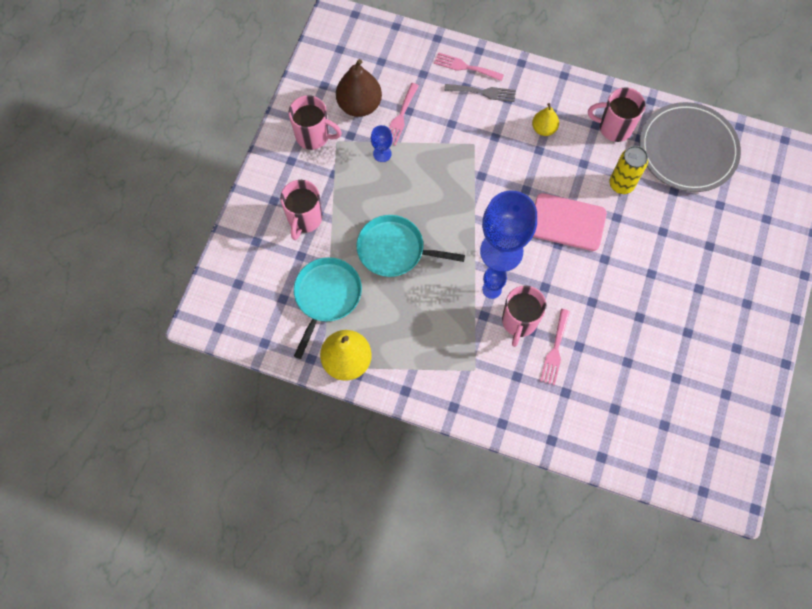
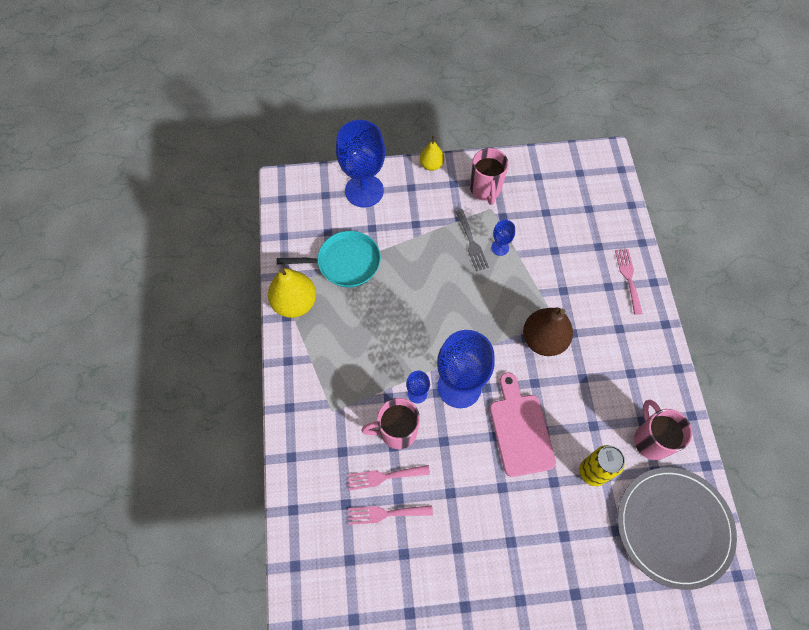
camera: 65 degrees right, 5 degrees down
(253, 245) = (364, 191): none -> blue goblet
(304, 219) = (406, 216): pink mug -> none
(359, 105) = (536, 210): brown pear -> brown pear (543, 340)
(394, 250) = (414, 296): turquoise pan -> none
(400, 117) = (544, 247): pink fork -> pink fork (385, 513)
(483, 92) = (612, 304): grey fork -> grey fork (471, 243)
(544, 129) = (608, 373): yellow pear -> yellow pear (431, 165)

